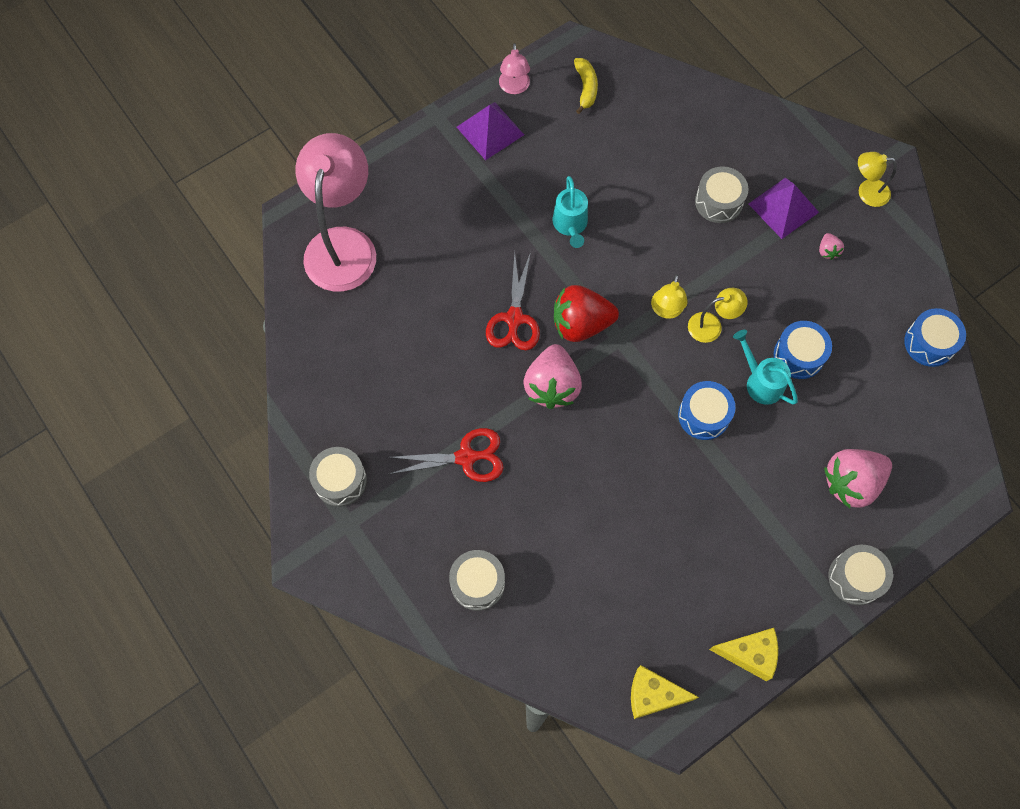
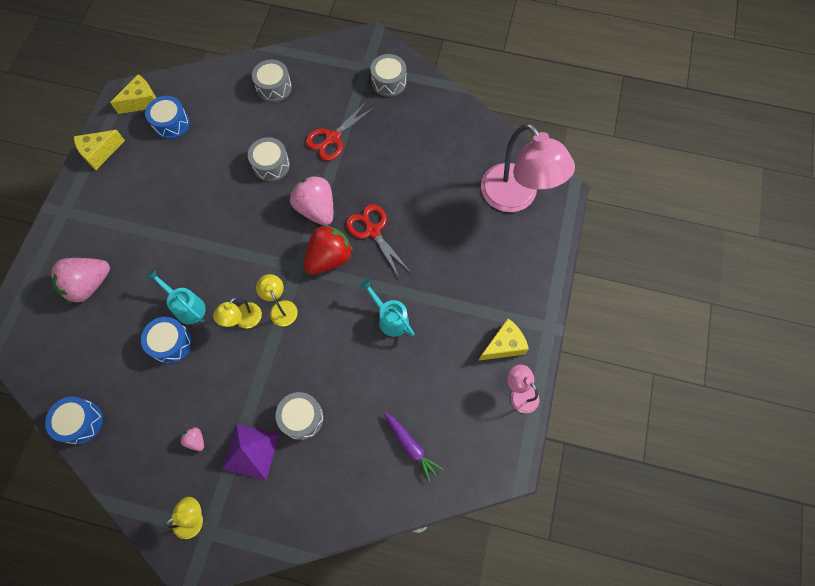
camera: 140 degrees right, 0 degrees up
(490, 130) = (504, 345): purple pyramid -> yellow cheese
(586, 88) = (470, 436): yellow banana -> none
(641, 115) = (411, 446): none -> purple carrot
(703, 415) = (210, 259): blue drum -> blue drum (171, 123)
(760, 381) = (186, 306): turquoise watering can -> turquoise watering can turned 150 degrees counterclockwise
(851, 483) = (89, 285): pink strawberry -> pink strawberry turned 150 degrees counterclockwise
(855, 578) = (57, 232): grey drum -> grey drum (271, 165)

